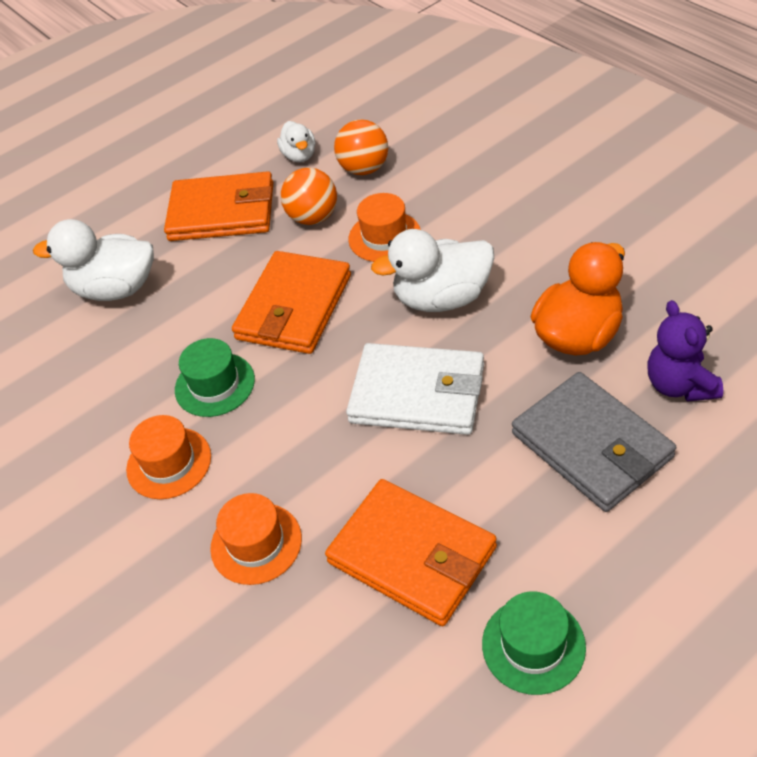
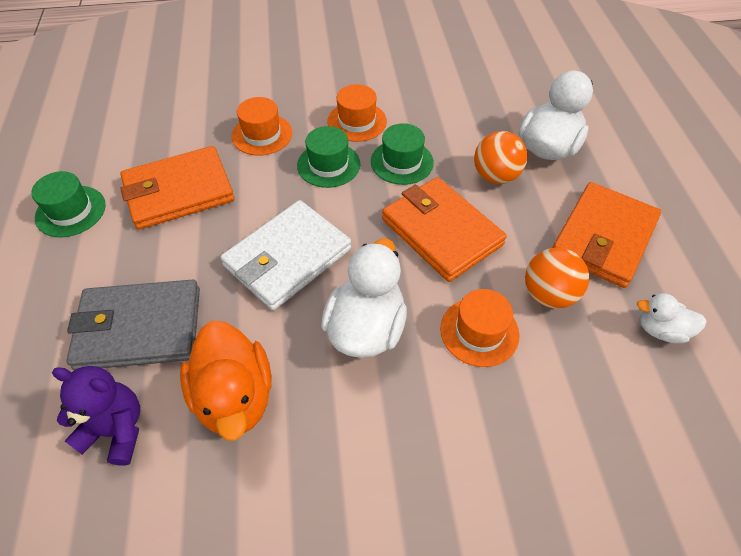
camera: 115 degrees right, 5 degrees up
(263, 443) = (328, 165): none -> green hat
(364, 169) = (600, 372): orange ball -> orange ball (495, 176)

